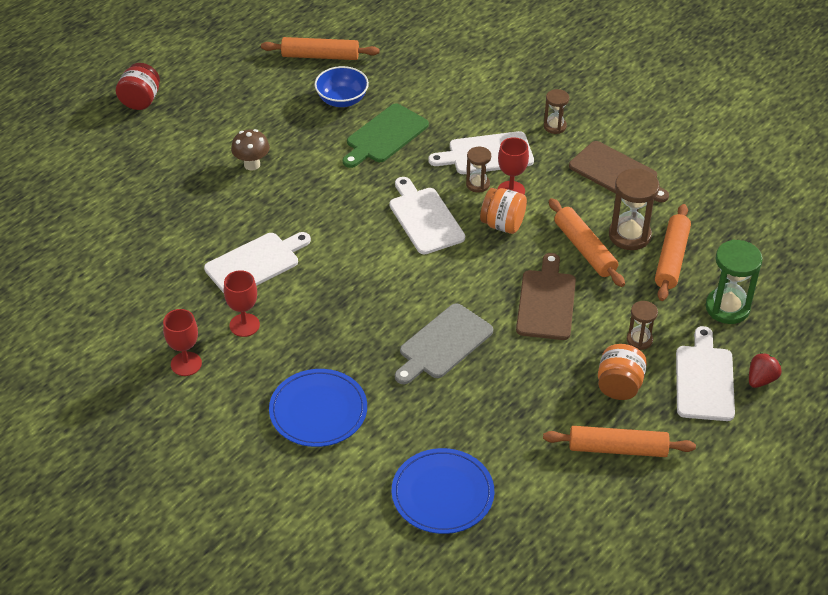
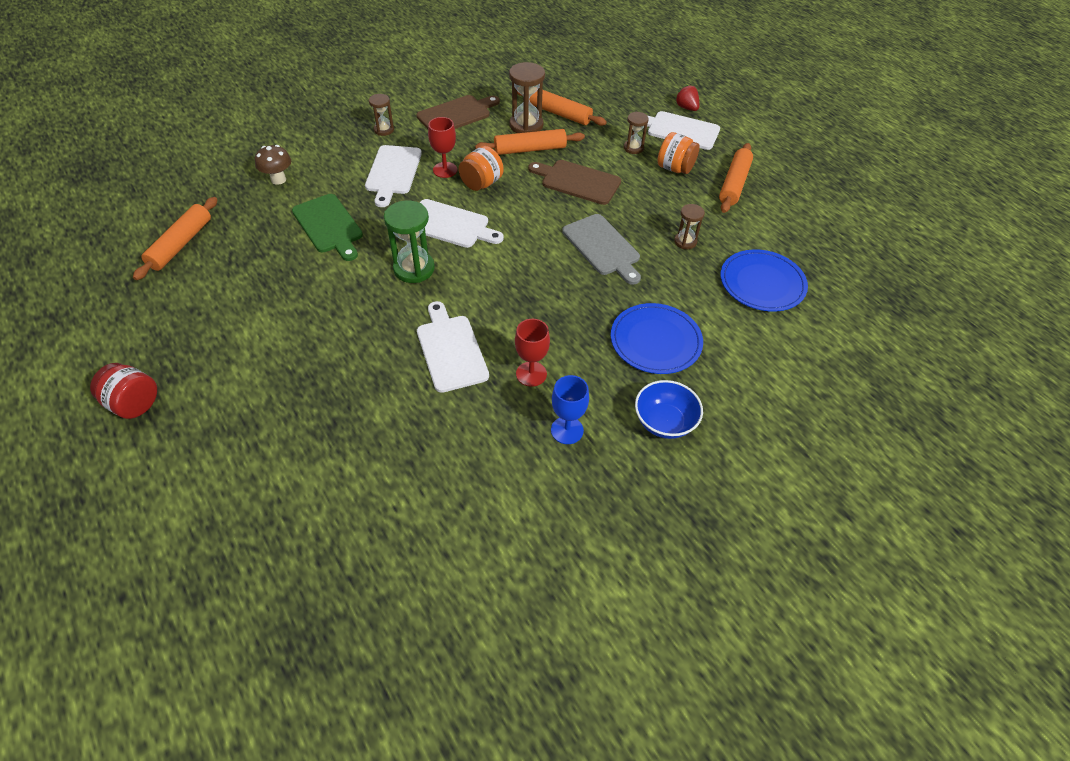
camera: 75 degrees left, 5 degrees up
(186, 364) = (567, 430): red goblet -> blue goblet
(252, 164) = (307, 326): brown mushroom -> brown mushroom (278, 179)
(342, 100) = (258, 243): blue bowl -> blue bowl (664, 422)
(424, 218) = (450, 225): white cutting board -> white cutting board turned 150 degrees counterclockwise
(477, 184) = (426, 186): brown hourglass -> brown hourglass (685, 241)
(727, 308) = (616, 103): green hourglass -> green hourglass (414, 269)

